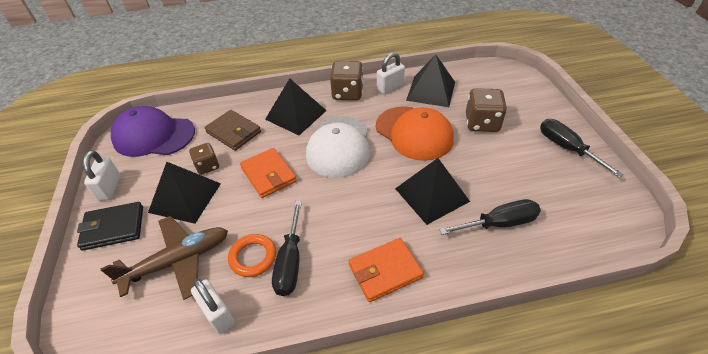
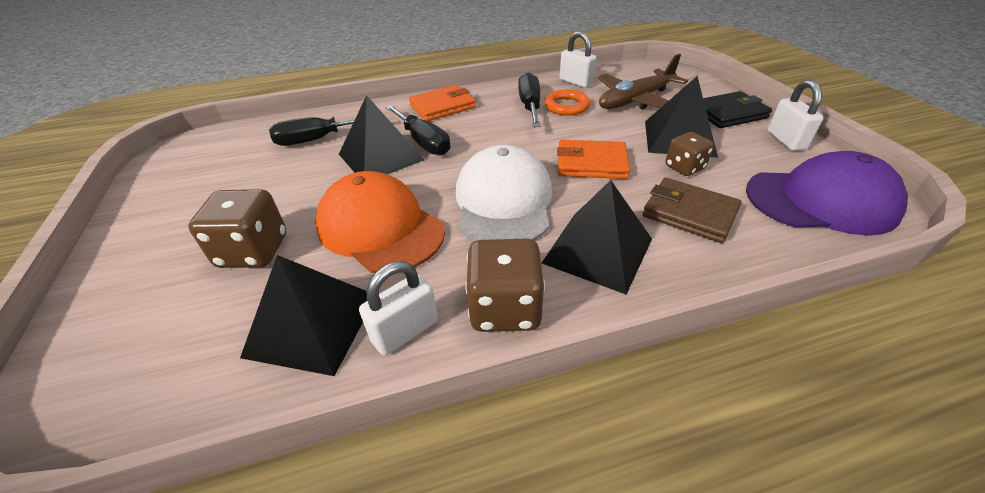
camera: 175 degrees right, 5 degrees down
(268, 175) = (591, 163): orange wallet -> orange wallet turned 45 degrees counterclockwise
(566, 148) = (155, 218): black screwdriver -> black screwdriver (423, 142)

